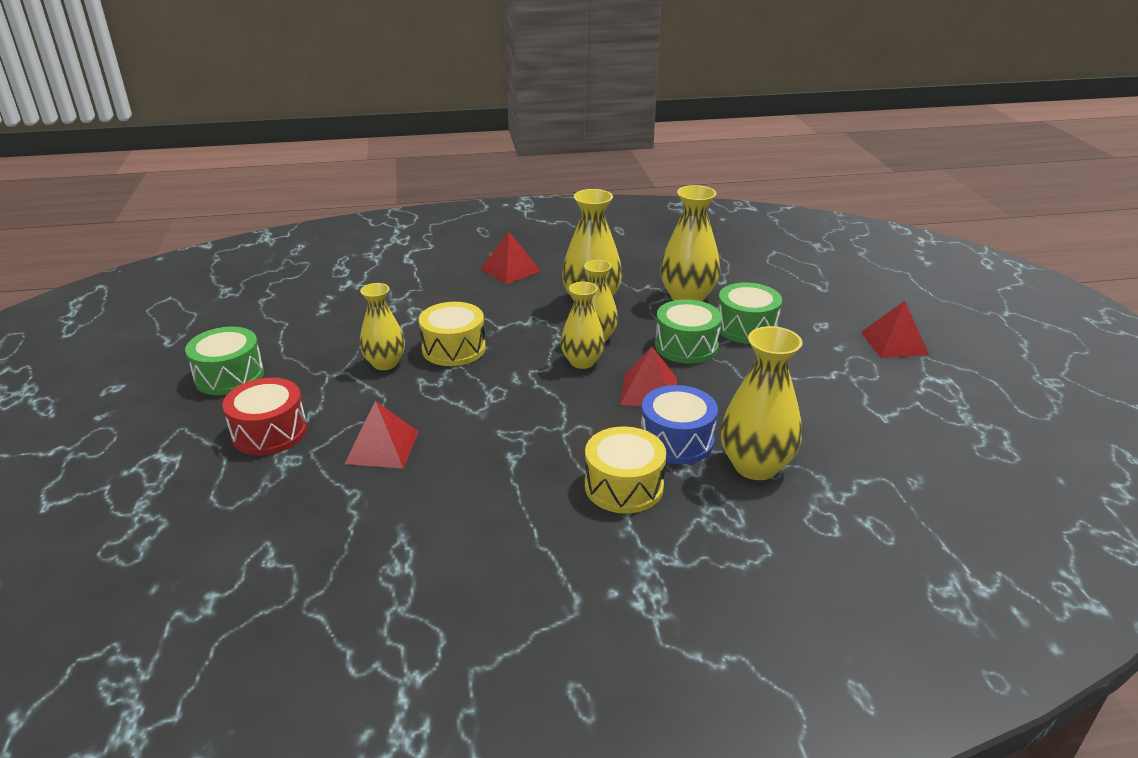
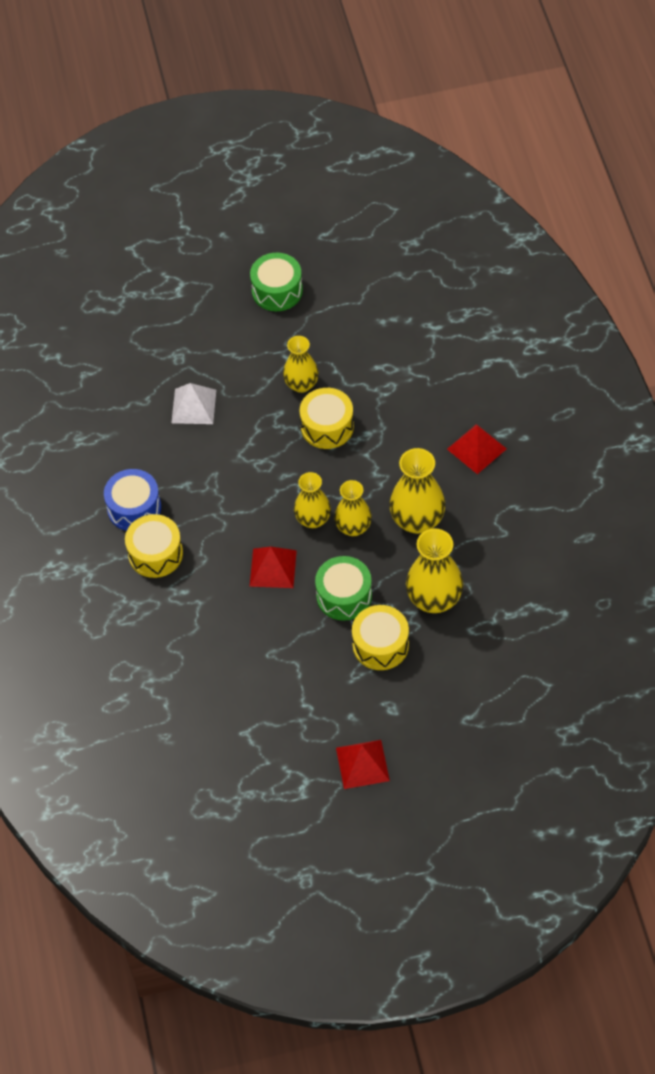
camera: 90 degrees right, 25 degrees up
(269, 432) = (208, 337): red drum -> none
(382, 447) = (194, 406): red pyramid -> white pyramid
(676, 440) = (208, 586): blue drum -> blue drum (134, 508)
(746, 327) = (380, 645): green drum -> yellow drum
(755, 466) = (180, 636): yellow vase -> none

